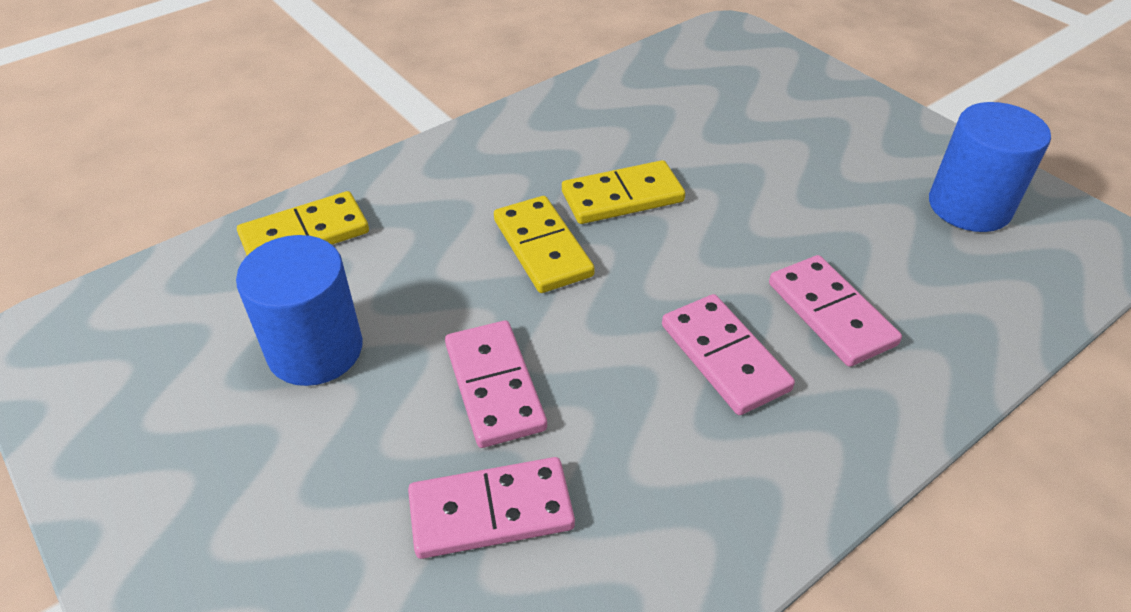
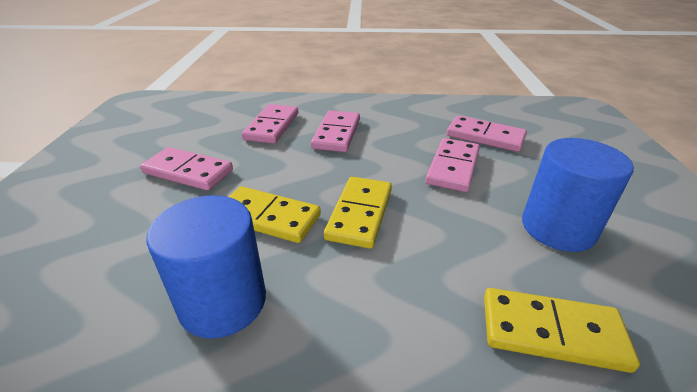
camera: 140 degrees left, 10 degrees down
(781, 193) = (188, 172): none -> pink domino
(969, 206) = (138, 127): blue cylinder -> blue cylinder (223, 302)

